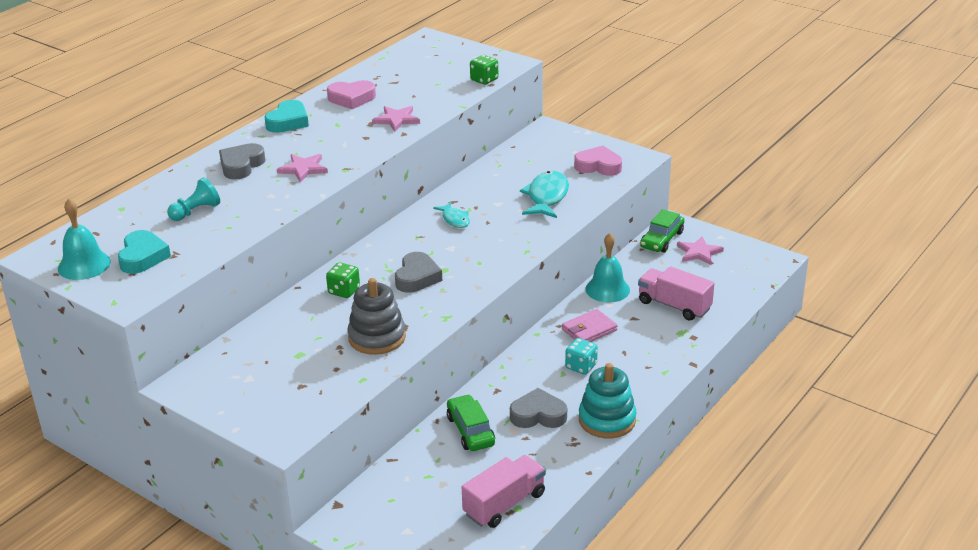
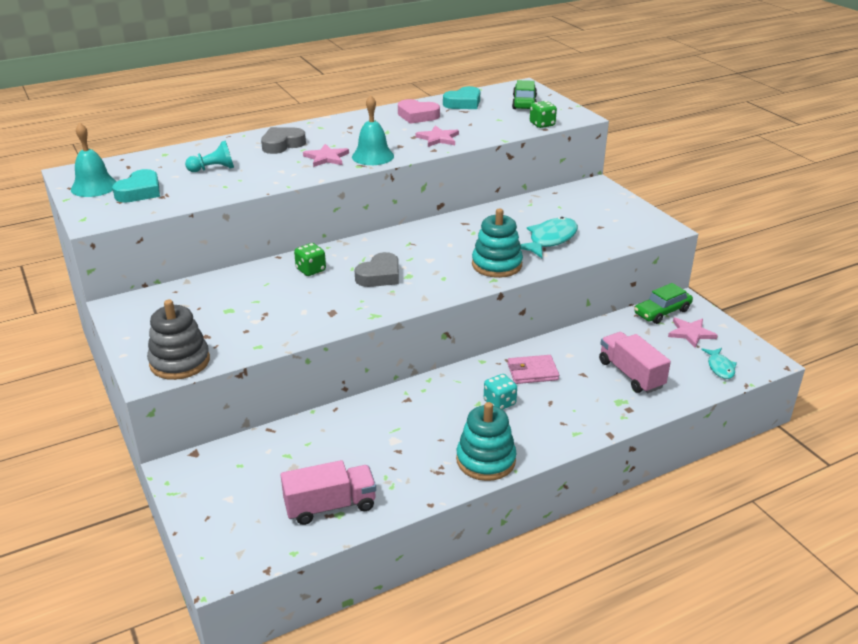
camera: 25 degrees right, 0 degrees up
(288, 122) = (351, 122): turquoise heart -> turquoise heart (463, 103)
(377, 337) = (302, 315): grey stacking toy -> grey stacking toy (180, 362)
(455, 219) = (453, 238): turquoise fish -> turquoise fish (720, 367)
(470, 430) = (356, 427): green car -> green car (524, 103)
(518, 235) = (497, 265): none -> turquoise stacking toy
(538, 415) = (426, 434): grey heart -> none
(598, 166) = (619, 226): pink heart -> none
(607, 289) = (577, 341): turquoise bell -> turquoise bell (373, 156)

